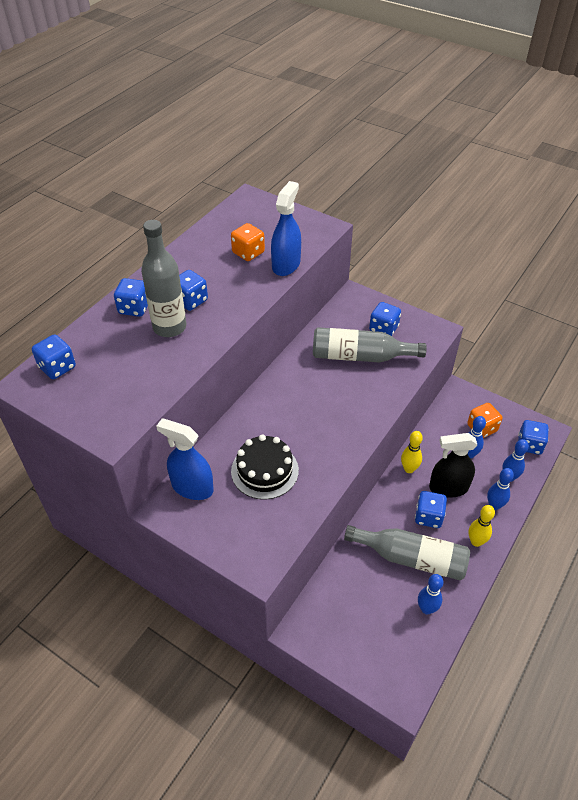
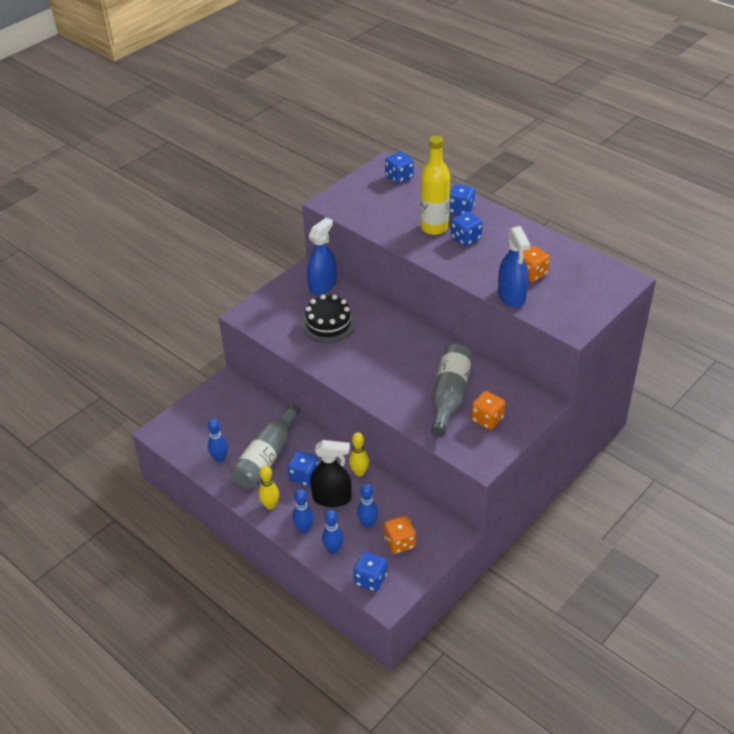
camera: 100 degrees right, 5 degrees down
(169, 327) = (434, 227): grey bottle -> yellow bottle
(286, 265) = (511, 296): blue spray bottle -> blue spray bottle turned 45 degrees clockwise
(383, 329) = (487, 419): blue dice -> orange dice
(448, 487) = (332, 498): black spray bottle -> black spray bottle turned 90 degrees clockwise

